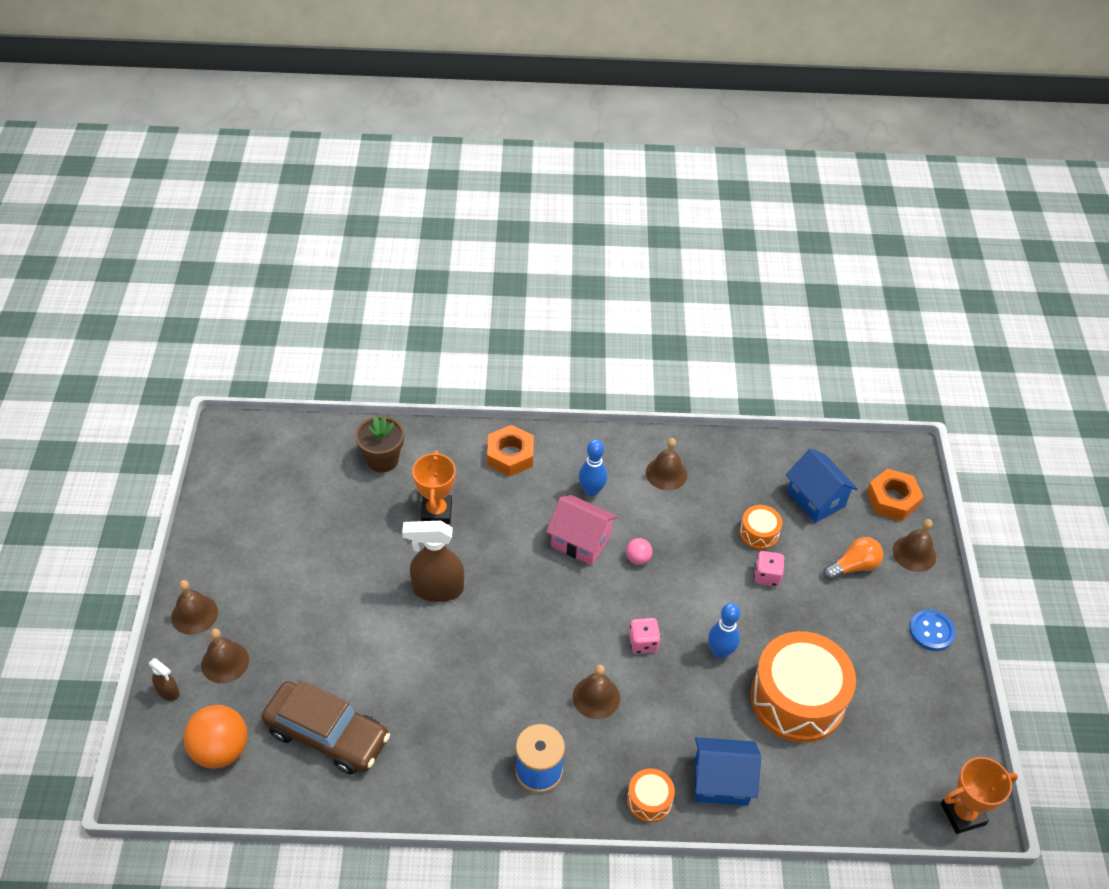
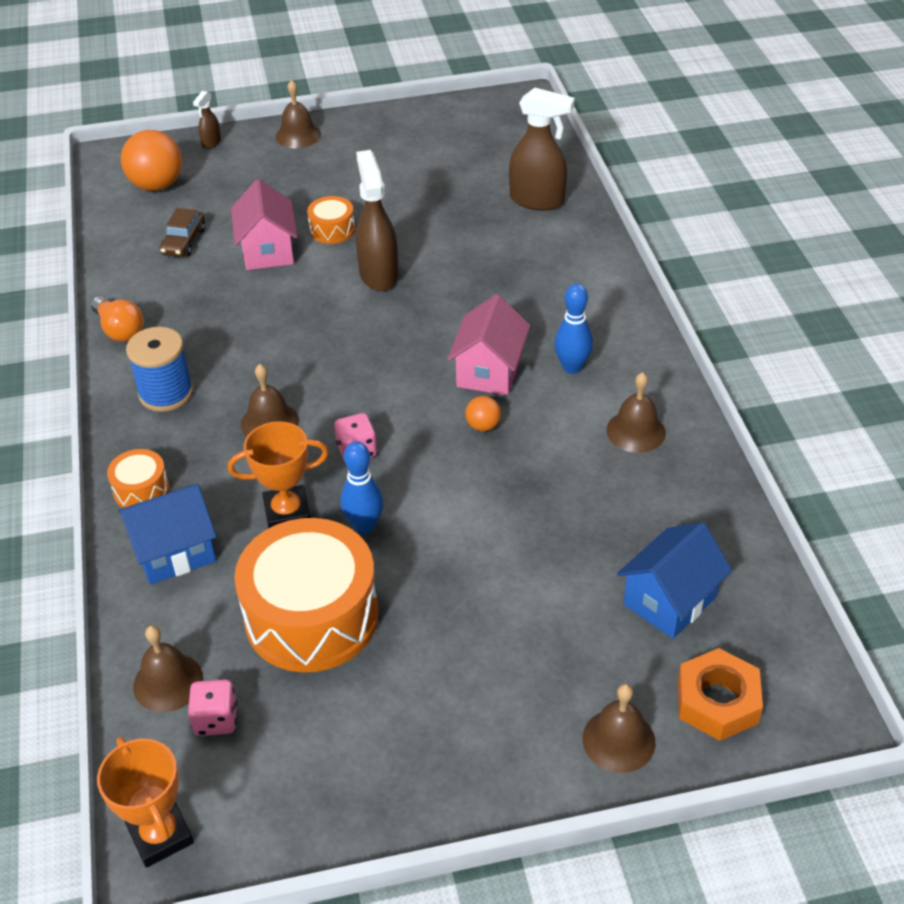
camera: 80 degrees right, 5 degrees down
(225, 662) = (250, 164): brown bell -> brown bell (168, 682)
(327, 735) = (184, 241): brown car -> brown car, size x0.51
(370, 666) = (268, 251): none -> pink house
(382, 460) = (537, 200): brown flower pot -> brown spray bottle
(436, 512) = (483, 252): orange trophy -> orange trophy (287, 513)
(510, 455) = (593, 290): orange nut -> none
(638, 558) = (483, 426): pink ball -> orange ball
(721, 782) = (174, 552): blue house -> blue house turned 75 degrees clockwise
(759, 533) = (576, 541): orange drum -> orange drum (332, 230)
(767, 576) = (504, 559): pink dice -> pink dice (216, 719)
(853, 566) = (560, 660): orange light bulb -> orange light bulb (119, 330)
(931, 631) = (473, 774): blue button -> none

